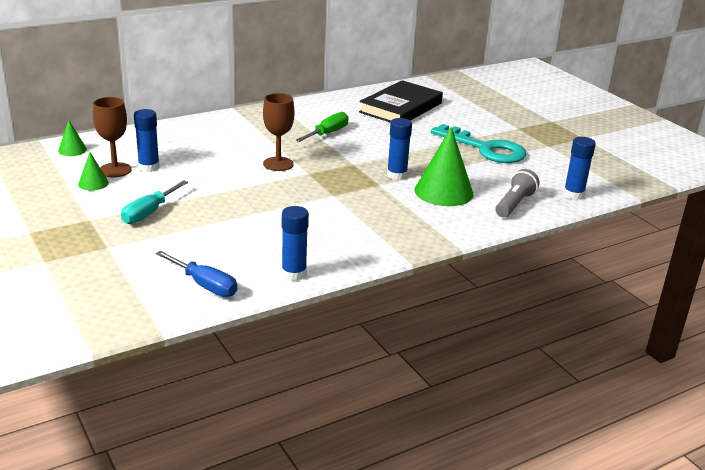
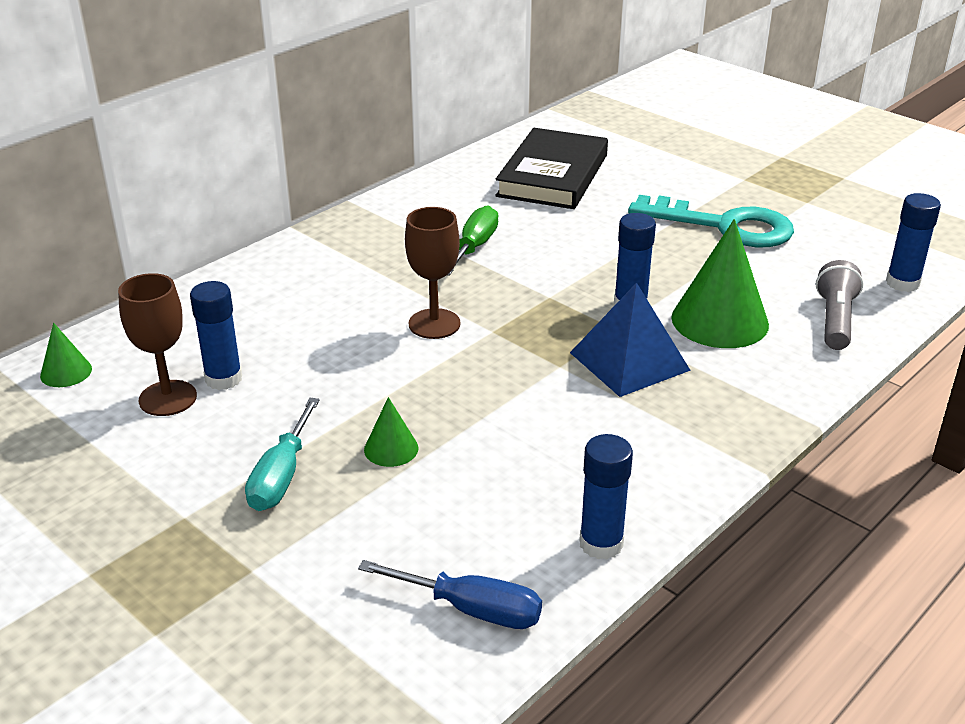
camera: 15 degrees left, 5 degrees up
(93, 183) = (145, 436): green cone -> green cone (391, 449)
(375, 200) = (629, 361): none -> blue pyramid

